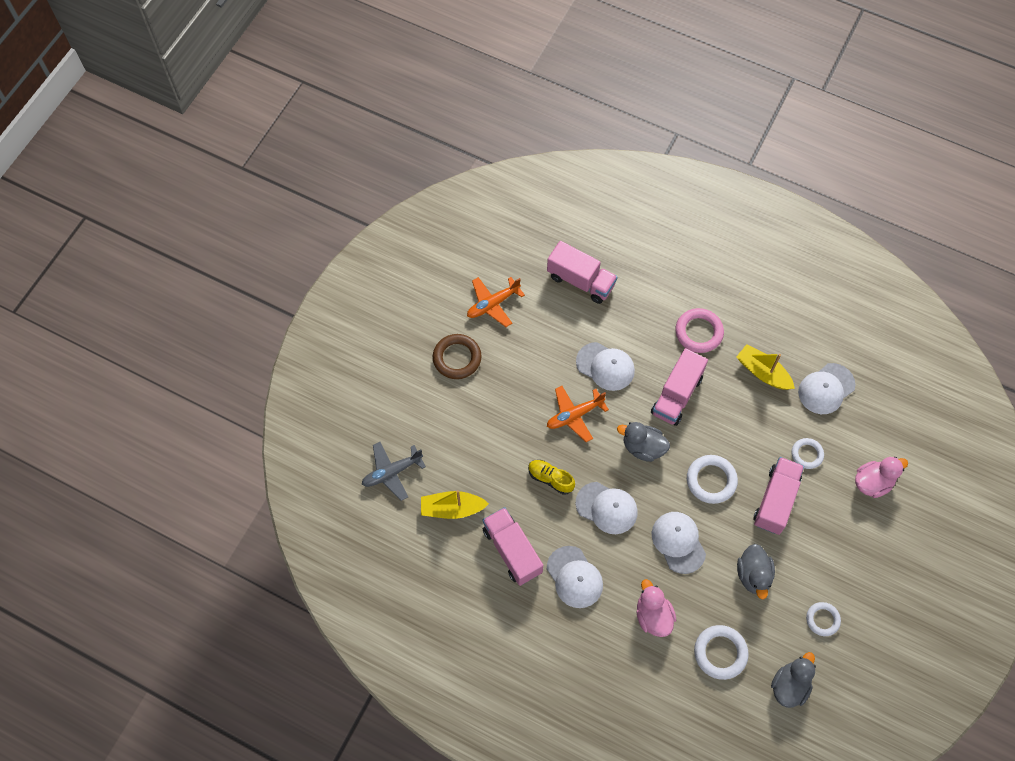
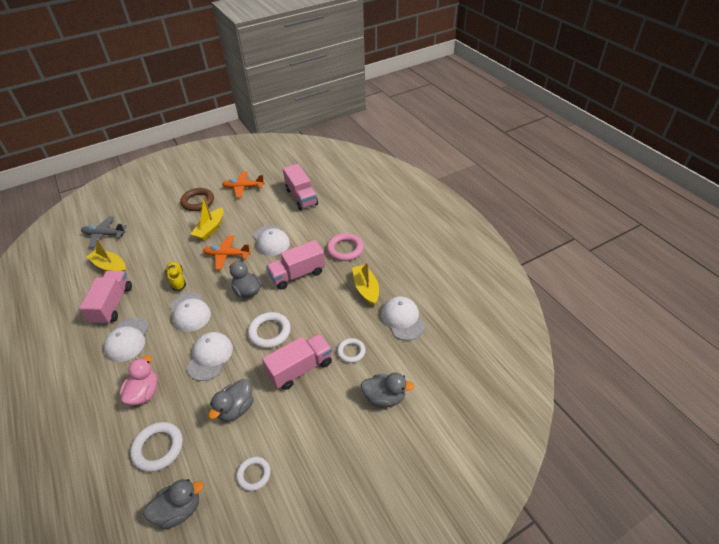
camera: 35 degrees right, 20 degrees down
(516, 390) = (210, 229): none -> yellow boat
(826, 389) = (402, 319): white cap -> white cap turned 75 degrees clockwise
(872, 482) = (384, 397): pink duck -> grey duck

